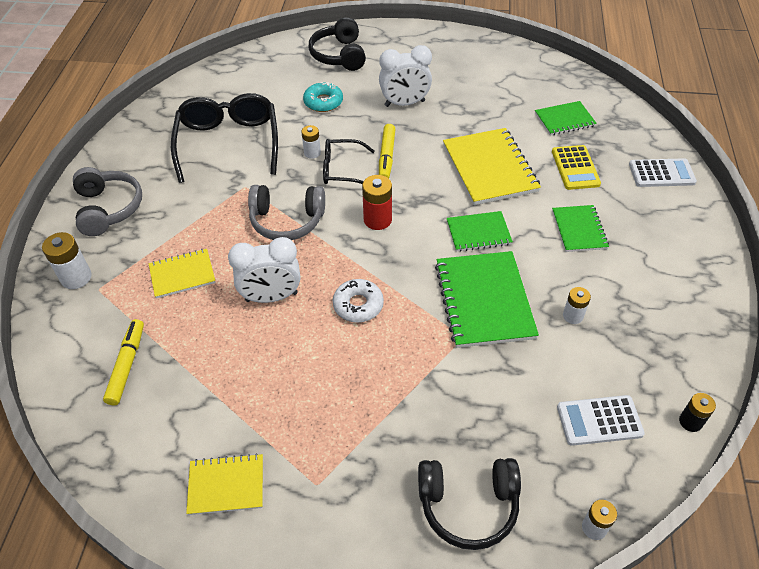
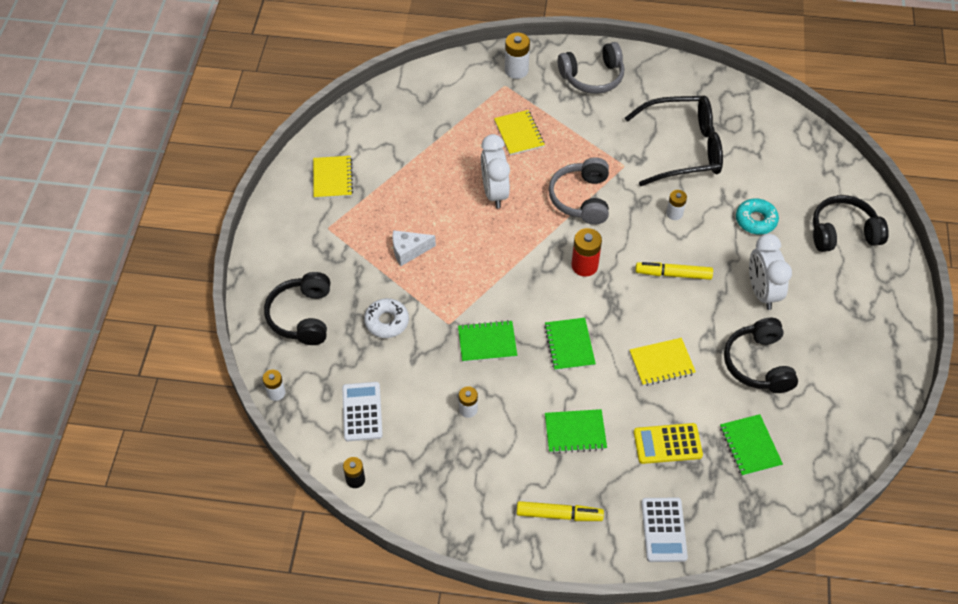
camera: 90 degrees right, 5 degrees up
(127, 365) = (432, 113): yellow marker -> yellow marker (559, 514)
(341, 170) = (651, 237): black glasses -> none
(357, 382) = (409, 251): none -> white cheese
(358, 305) = (484, 251): white donut -> white donut (386, 321)
(481, 110) = (758, 364): none -> black headphones
(484, 300) = (487, 342): green notebook -> green notebook, size x0.58
(489, 168) = (661, 363): yellow notebook -> yellow notebook, size x0.58

